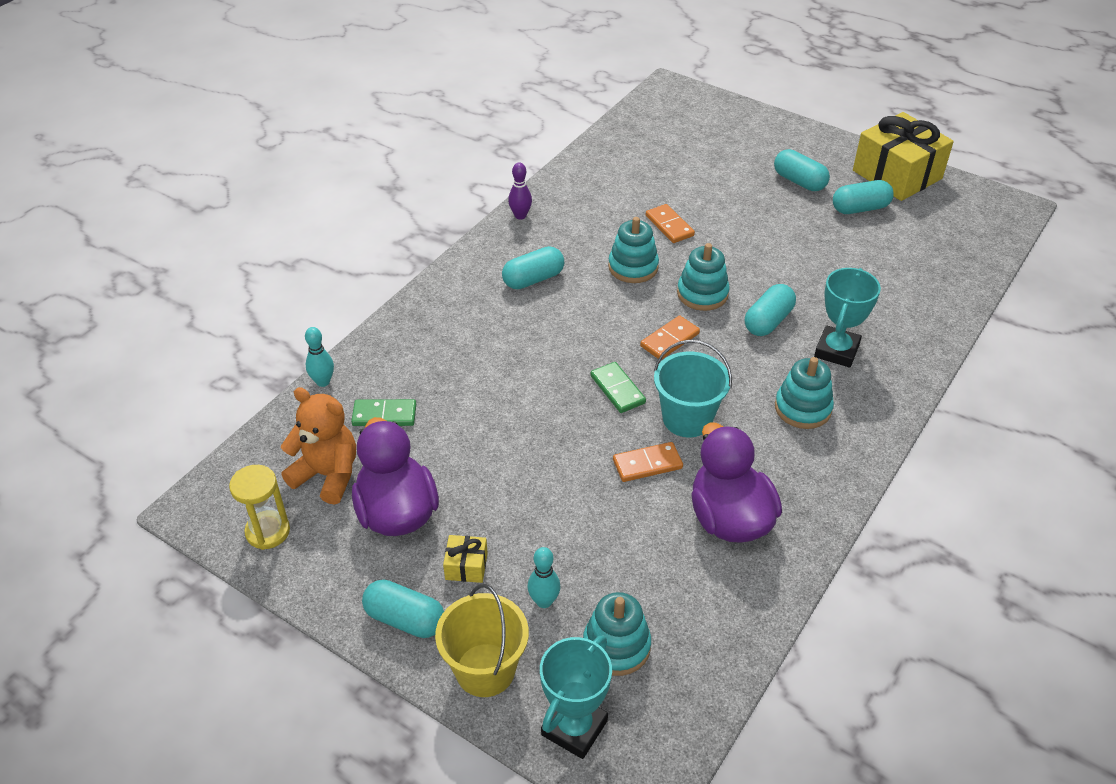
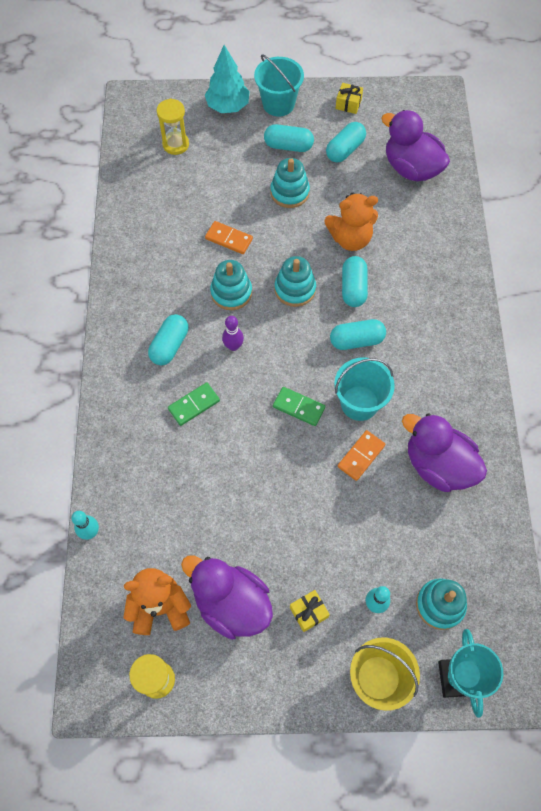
camera: 35 degrees left, 20 degrees up
(384, 415) = (158, 531): green domino -> green domino (194, 405)
(405, 619) = (302, 679): turquoise capsule -> turquoise capsule (356, 340)
(520, 216) = (114, 291): purple bowling pin -> purple bowling pin (233, 346)
(669, 340) = (302, 343): orange domino -> none
(682, 136) = (176, 144): none -> yellow hourglass
(762, 128) = (228, 106): none -> turquoise tree
(801, 280) = (350, 238): none -> orange teddy bear
(803, 408) = (423, 349): turquoise stacking toy -> turquoise stacking toy (289, 192)
(818, 146) = (278, 104): none -> turquoise bucket
(836, 351) = (412, 287): turquoise trophy -> none
(897, 174) = (348, 104): yellow gift -> yellow gift, size x0.42
(925, 253) = (411, 168): none -> purple duck

